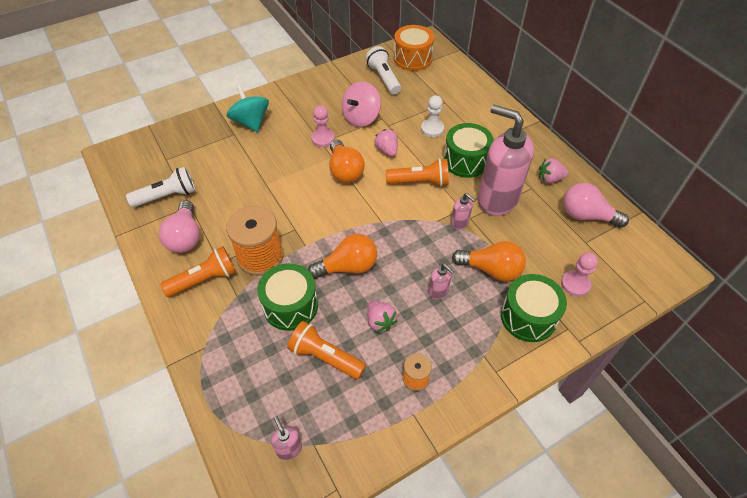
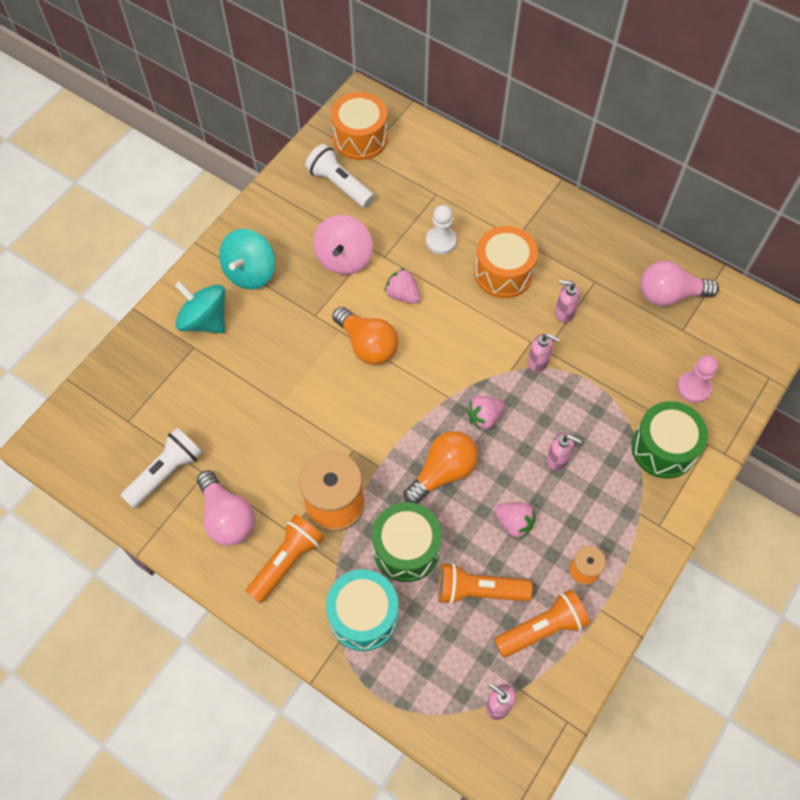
camera: 25 degrees left, 10 degrees up
(232, 337) = (363, 616): none -> turquoise drum
(296, 106) = (250, 272): none -> turquoise spinning top
(323, 139) = (314, 309): pink pawn -> none
(420, 182) = (465, 324): orange flashlight -> orange flashlight (542, 628)
(465, 161) = (503, 273): green drum -> orange drum
(491, 269) = (600, 407): orange light bulb -> none
(497, 199) = (564, 313): pink soap dispenser -> pink soap dispenser, size x0.41
(550, 179) = (609, 260): pink strawberry -> pink strawberry (484, 417)

